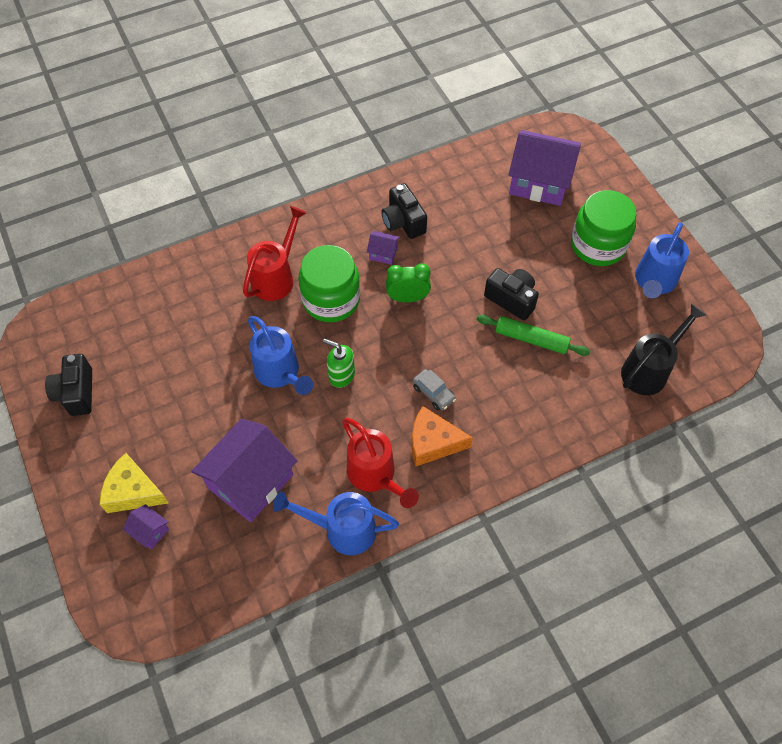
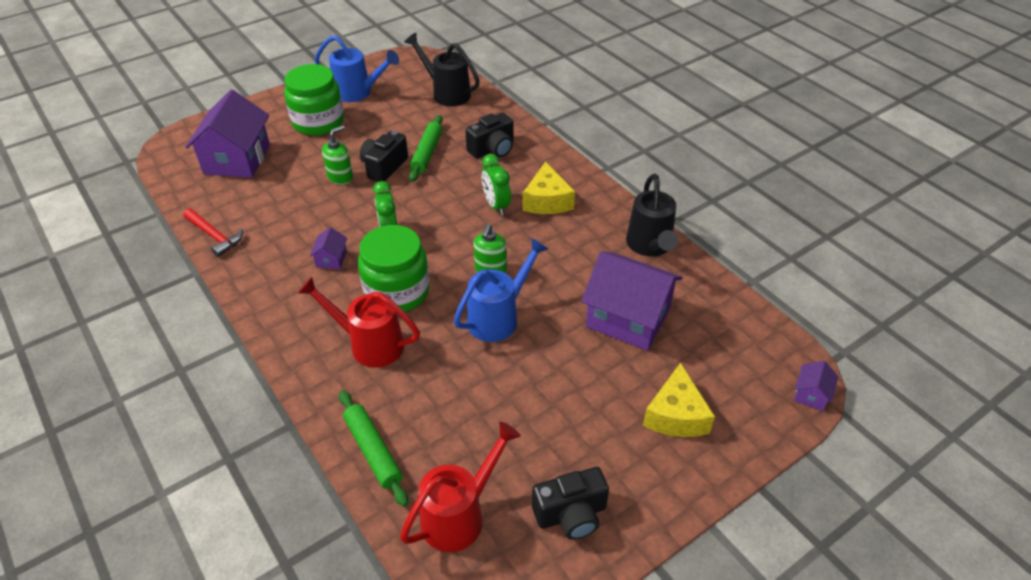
camera: 100 degrees left, 15 degrees down
(150, 531) = (712, 388): purple house -> purple house (811, 394)
(173, 275) = (373, 451): none -> green rolling pin
(342, 529) = (650, 246): blue watering can -> black watering can
(375, 475) = (591, 232): red watering can -> red watering can (459, 515)
(403, 222) = (287, 249): black camera -> black camera (492, 149)
(430, 172) = (215, 236): none -> red hammer
(433, 393) = (496, 205): grey car -> green clock
(433, 443) = (547, 201): orange cheese -> yellow cheese
(500, 262) = (340, 177): none -> green soap dispenser

